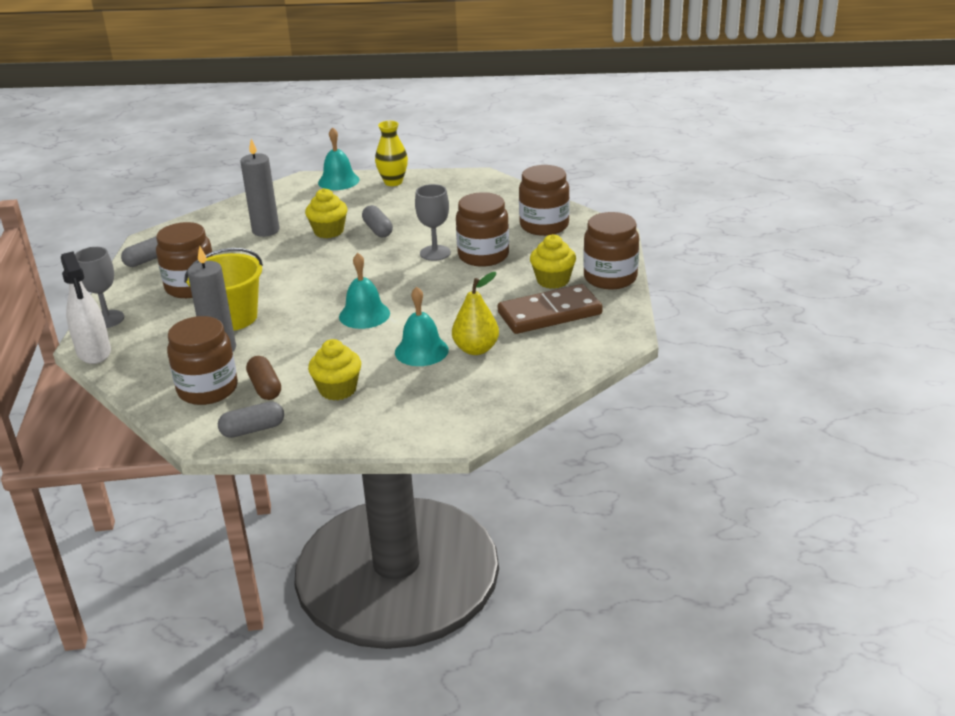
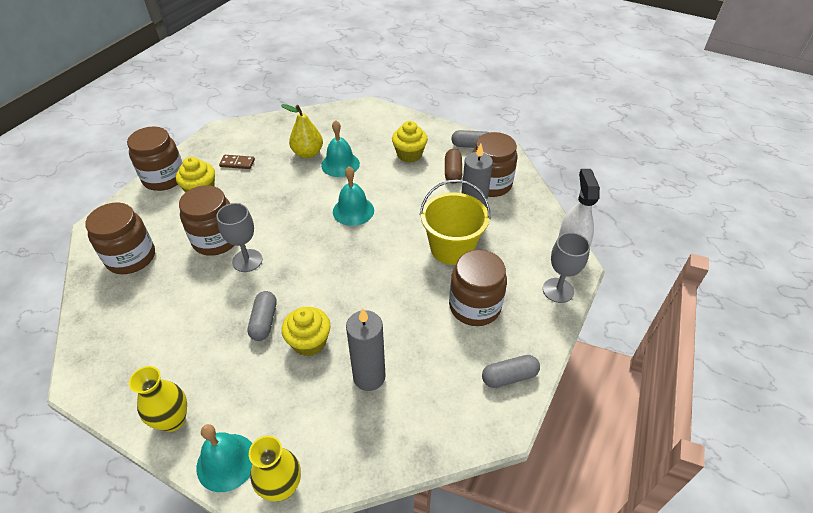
camera: 155 degrees left, 15 degrees up
(293, 184) = (282, 487): none -> yellow vase
(549, 313) = (237, 163): brown domino -> brown domino, size x0.45

